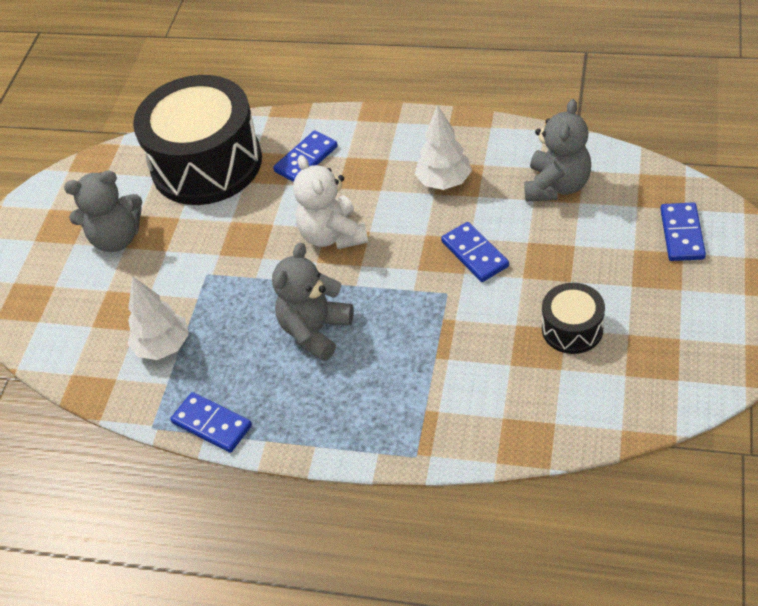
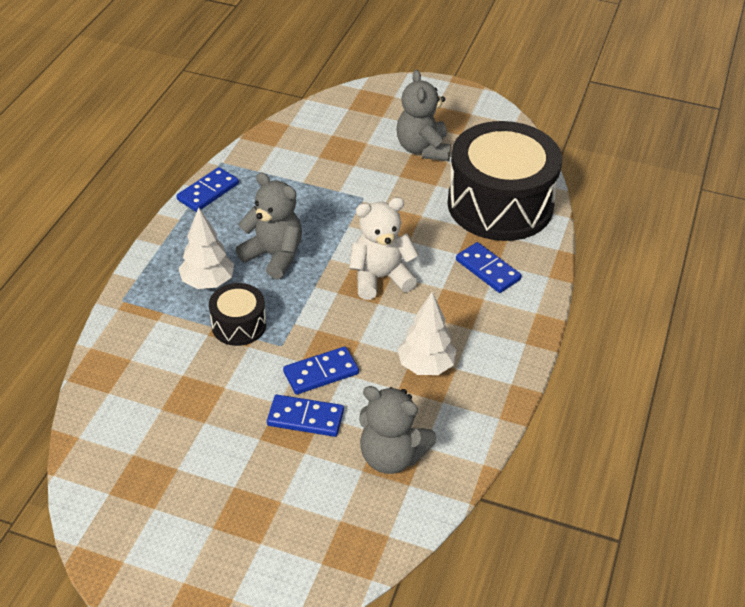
camera: 90 degrees right, 5 degrees down
(163, 346) = (295, 170): white tree -> white tree (208, 282)
(572, 329) = (201, 427): black drum -> black drum (239, 325)
(681, 234) = (285, 549): blue domino -> blue domino (305, 418)

